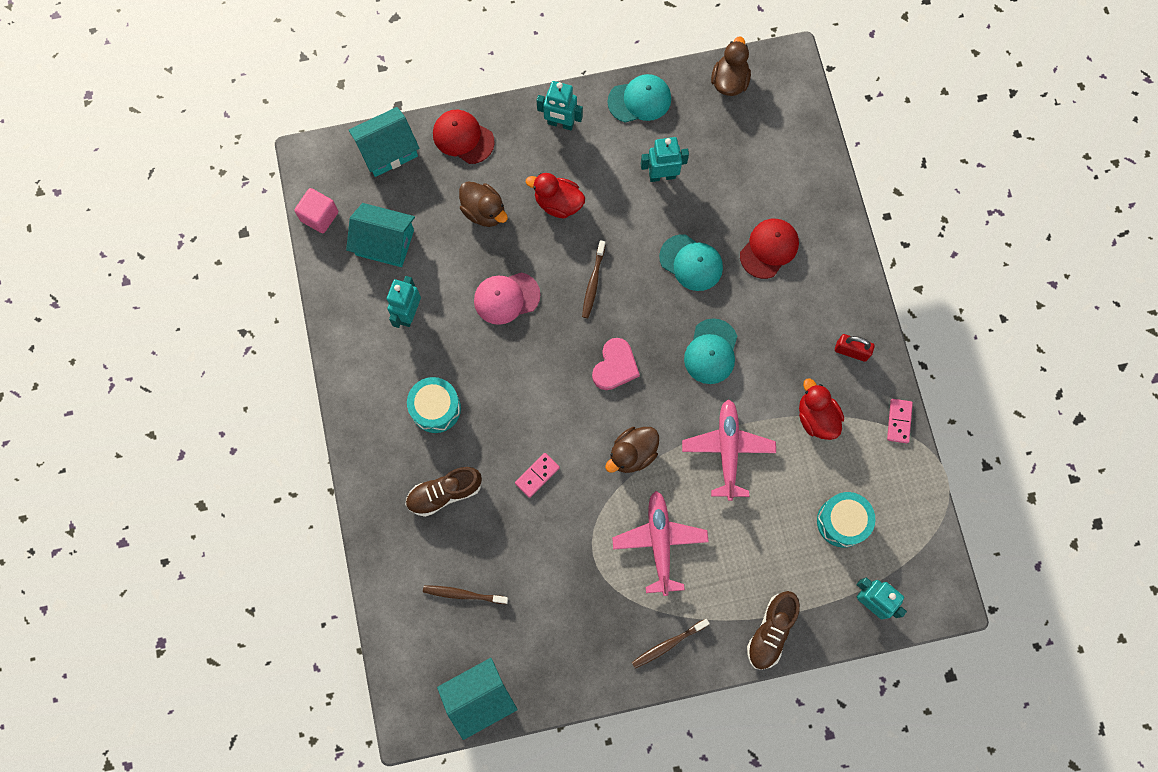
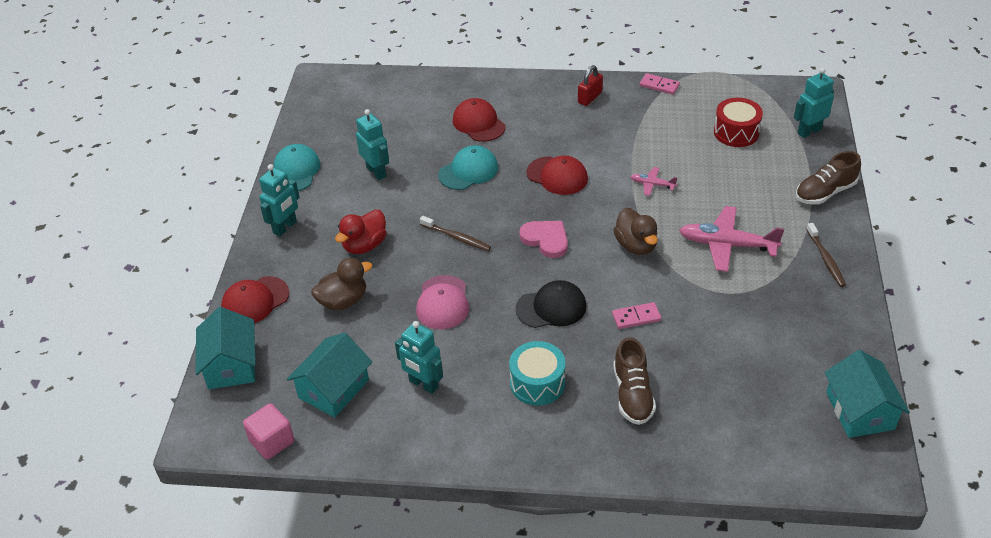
camera: 70 degrees left, 30 degrees down
(463, 594) = (746, 401): brown toothbrush -> none
(527, 396) = (551, 307): none -> black cap
(537, 475) = (636, 317): pink domino -> pink domino turned 75 degrees counterclockwise
(662, 175) = (376, 172): turquoise robot -> turquoise robot turned 135 degrees clockwise
(711, 352) = (557, 176): turquoise cap -> red cap
(727, 450) = (652, 184): pink plane -> pink plane, size x0.50
(729, 81) = (313, 114): brown duck -> none
(771, 631) = (825, 192): brown shoe -> brown shoe turned 105 degrees clockwise
(816, 417) = (640, 128): red duck -> none
(842, 521) = (736, 132): turquoise drum -> red drum

